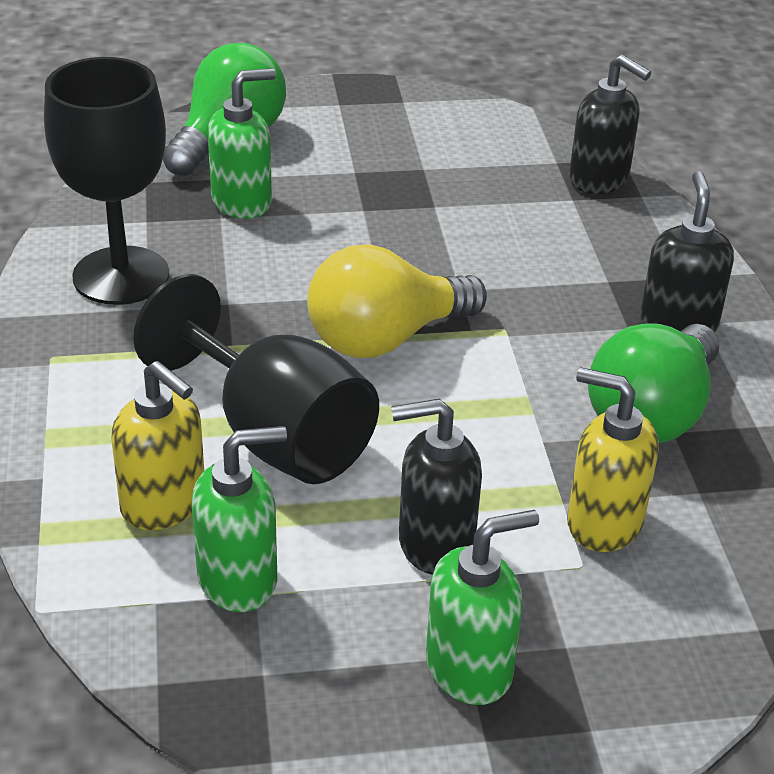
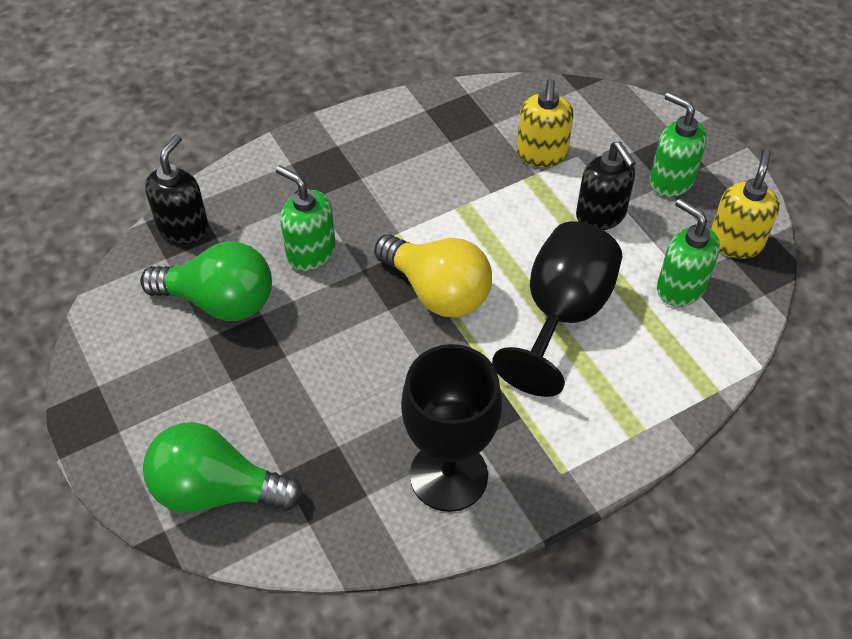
camera: 110 degrees left, 15 degrees up
(164, 504) = (650, 344): yellow soap dispenser -> yellow soap dispenser (735, 242)
(242, 202) = (311, 438): green soap dispenser -> green soap dispenser (310, 252)
(652, 414) = (440, 152): green light bulb -> green light bulb (220, 301)
(678, 324) = (346, 156): black soap dispenser -> none

